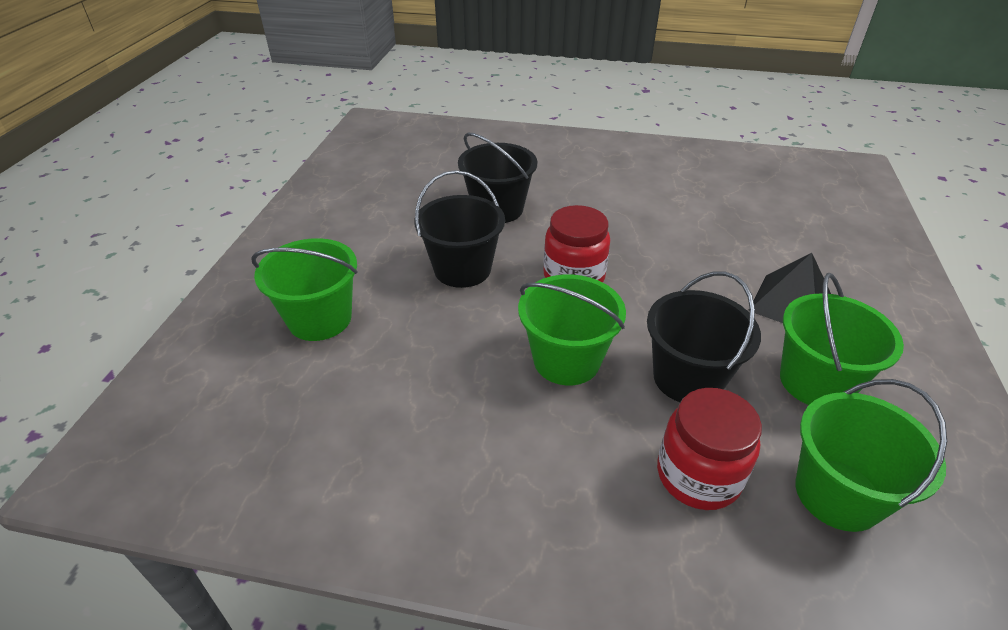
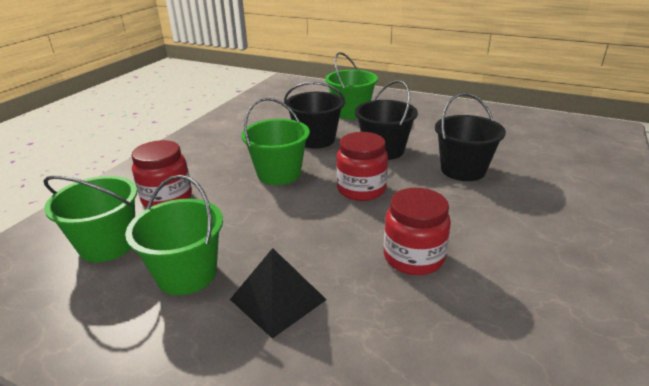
camera: 105 degrees right, 10 degrees down
(675, 233) = (413, 257): none -> red jar
(687, 378) = (234, 214): black bucket -> black bucket (316, 139)

